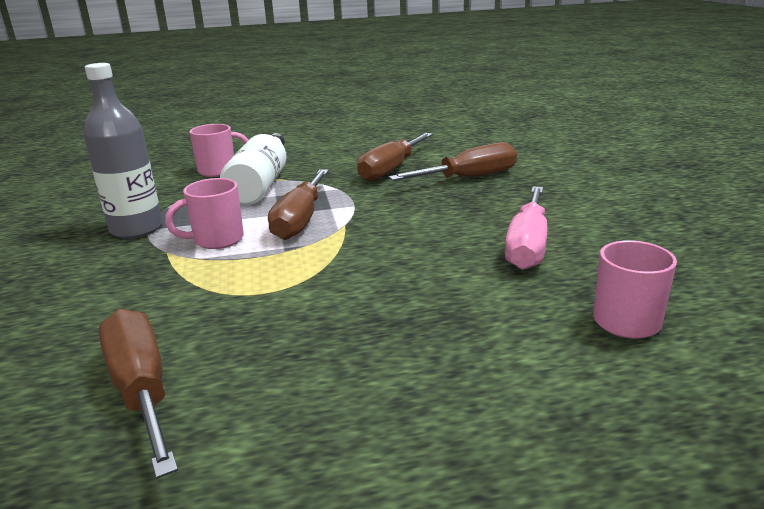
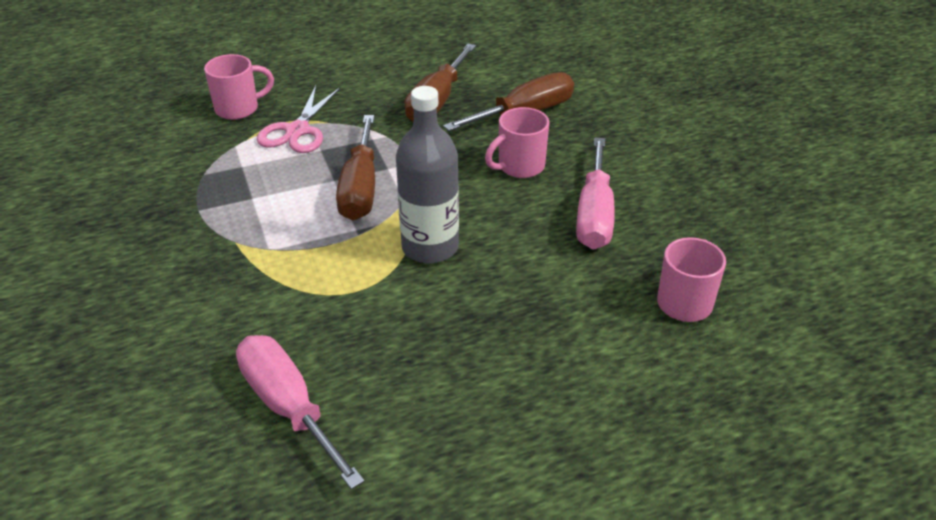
camera: 10 degrees left, 15 degrees up
(136, 229) = (186, 209): grey bottle -> grey bottle (430, 247)
(142, 389) = (289, 407): brown screwdriver -> pink screwdriver
(216, 240) = (281, 222): pink mug -> pink mug (519, 166)
(261, 184) = (297, 130): white bottle -> pink scissors

